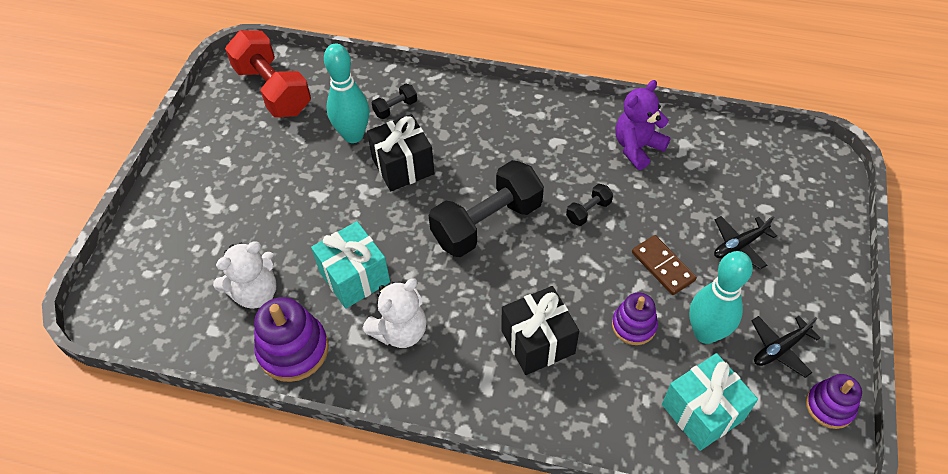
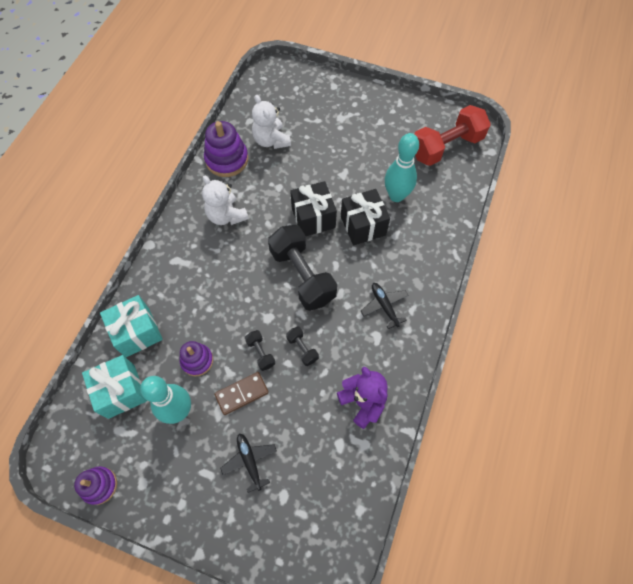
camera: 95 degrees right, 10 degrees up
(354, 277) = (272, 192): turquoise gift -> turquoise gift (137, 332)
(395, 108) = (422, 224): black dumbbell -> black dumbbell (260, 353)
(538, 342) = (199, 295): black gift -> black gift (313, 218)
(780, 349) = (153, 463): black plane -> black plane (384, 306)

